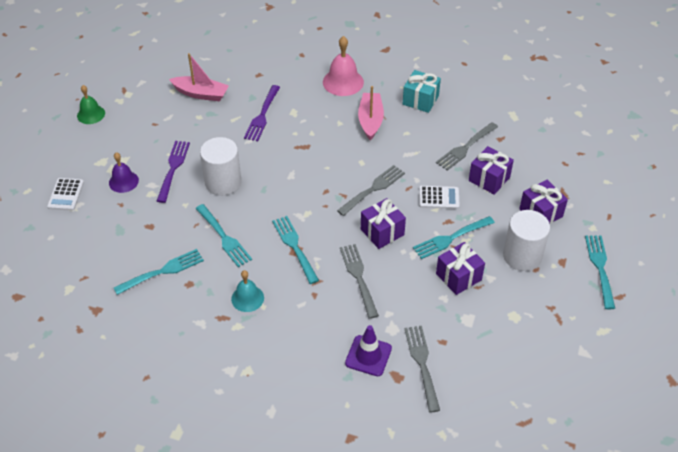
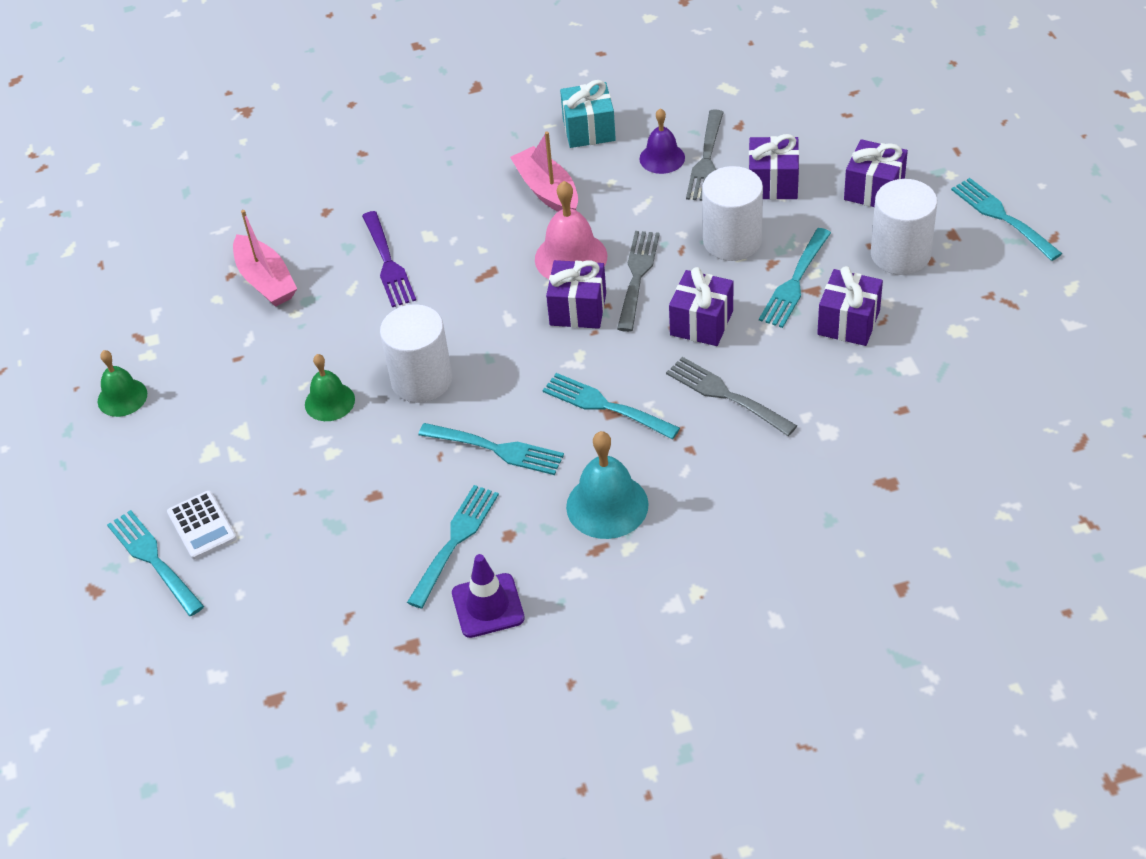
camera: 30 degrees left, 0 degrees up
(32, 198) = (153, 560): none -> turquoise fork
(123, 181) = (272, 459): purple bell -> purple bell (662, 158)
(173, 168) = (329, 402): purple fork -> green bell
(201, 94) = (266, 281): pink boat -> pink boat turned 75 degrees clockwise
(247, 298) = (607, 505): turquoise bell -> turquoise bell, size x1.53
(328, 189) = (578, 309): none -> purple gift
(343, 82) = (459, 160): pink bell -> pink bell (571, 257)
(368, 356) = (830, 480): purple traffic cone -> purple traffic cone (488, 606)
(422, 364) = (903, 450): grey fork -> none
(438, 198) = (732, 241): white calculator -> white cylinder

